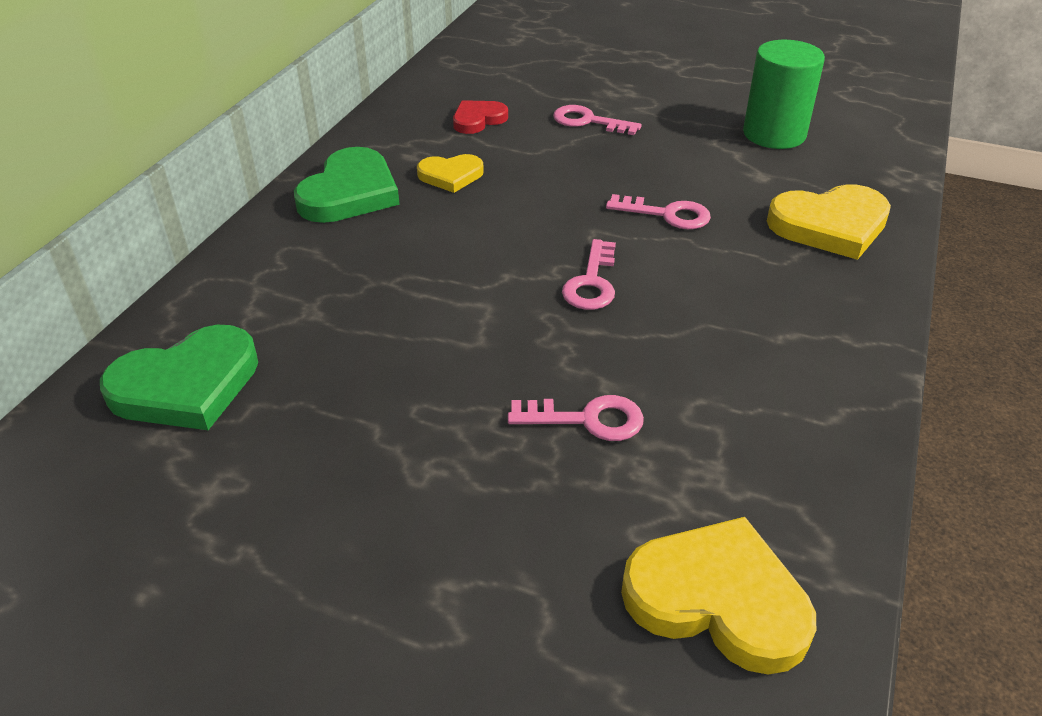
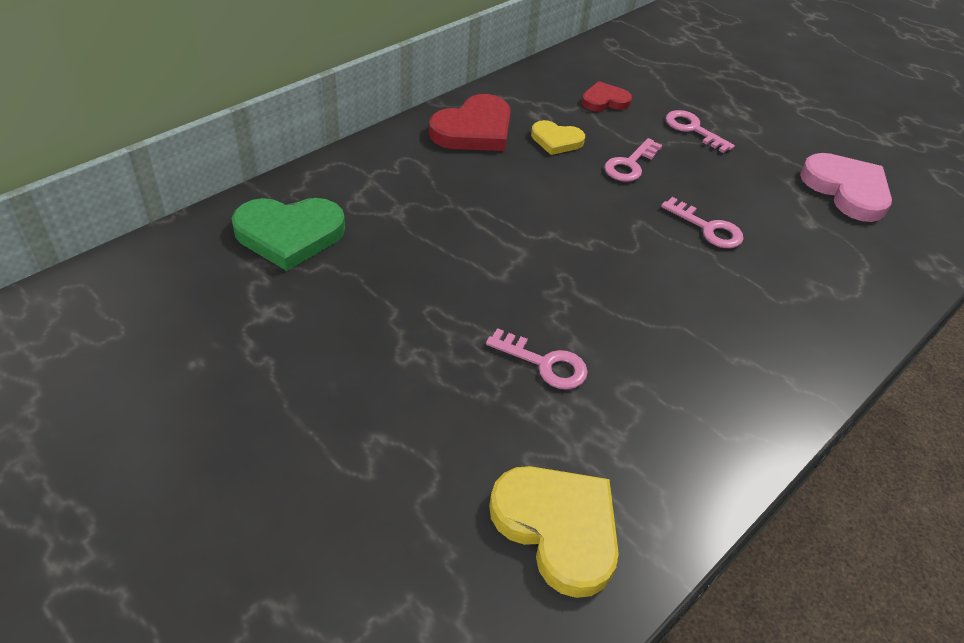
camera: 20 degrees right, 5 degrees up
(350, 193) = (474, 130): green heart -> red heart
(592, 282) = (613, 262): pink key -> pink key (630, 164)
(774, 134) = (846, 190): green cylinder -> pink heart
(830, 225) = (842, 284): yellow heart -> none

